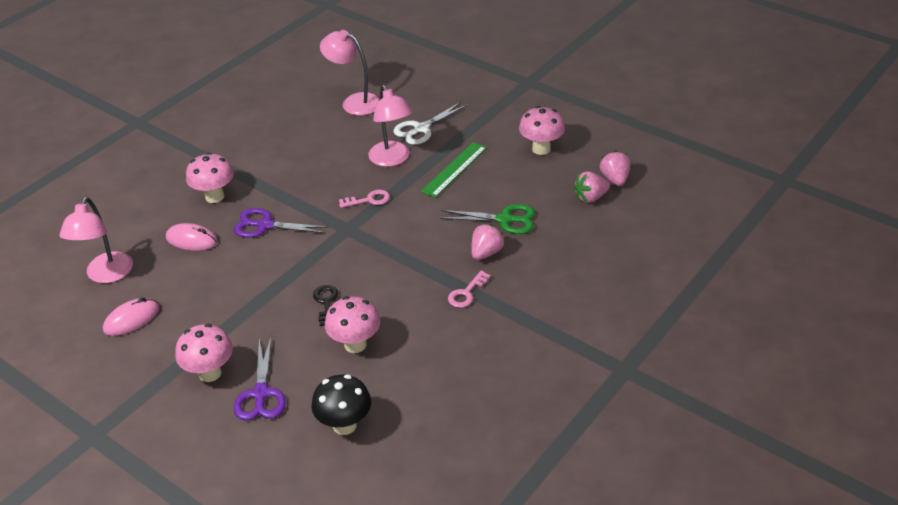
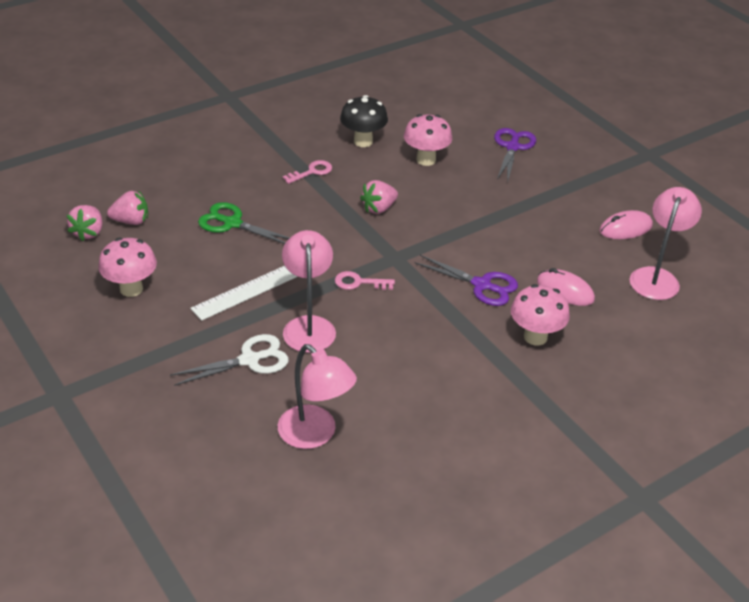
camera: 165 degrees left, 0 degrees up
(210, 373) = (553, 170): pink mushroom -> none
(326, 302) = (440, 196): black key -> none
(344, 425) = (453, 115): black mushroom -> black mushroom (363, 141)
(454, 169) = (245, 292): green ruler -> white ruler
(486, 253) = (272, 199): pink strawberry -> pink strawberry (379, 208)

